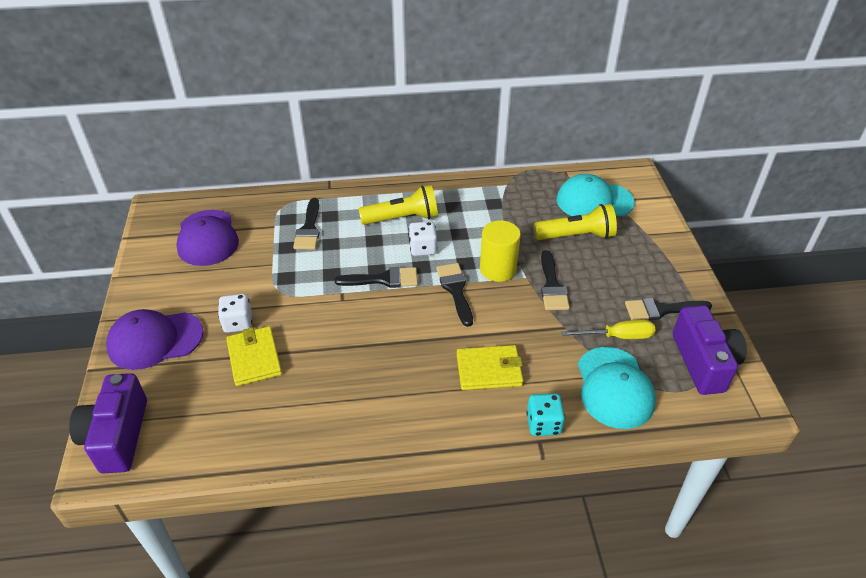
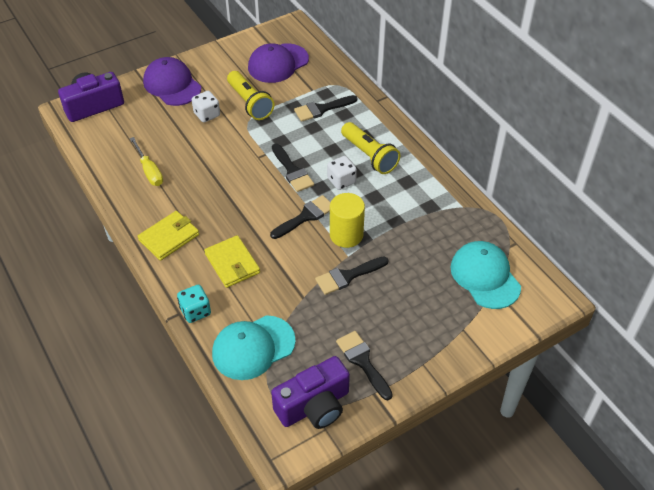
camera: 65 degrees right, 5 degrees up
(254, 358) = (180, 136): yellow wallet -> yellow wallet (169, 237)
(576, 236) = (424, 276): yellow flashlight -> yellow flashlight (250, 103)
(618, 336) = (312, 337): yellow screwdriver -> yellow screwdriver (149, 171)

